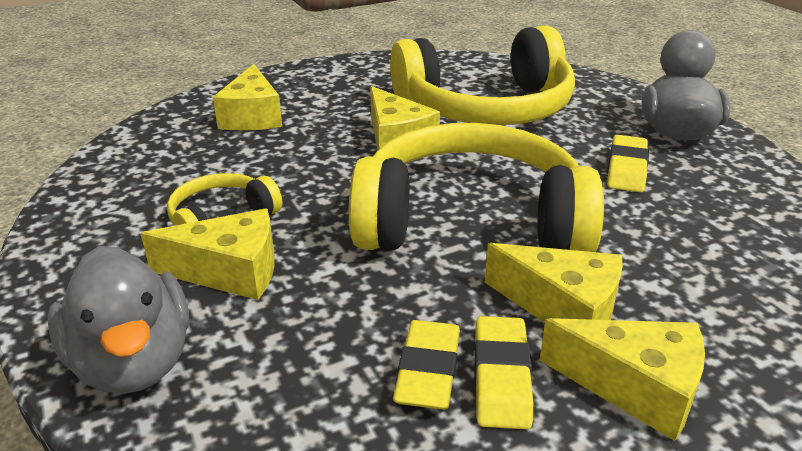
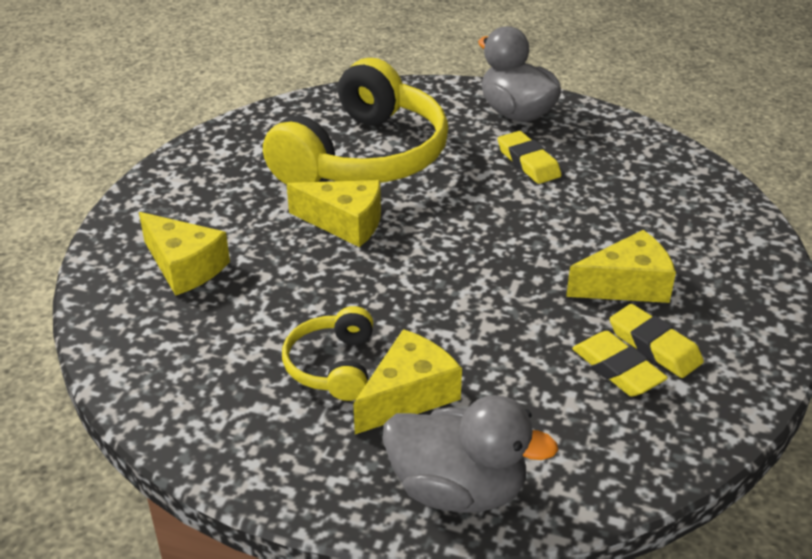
camera: 45 degrees left, 5 degrees up
(471, 222) = (498, 260): yellow headphones -> none
(635, 387) = (714, 307): yellow cheese -> none

